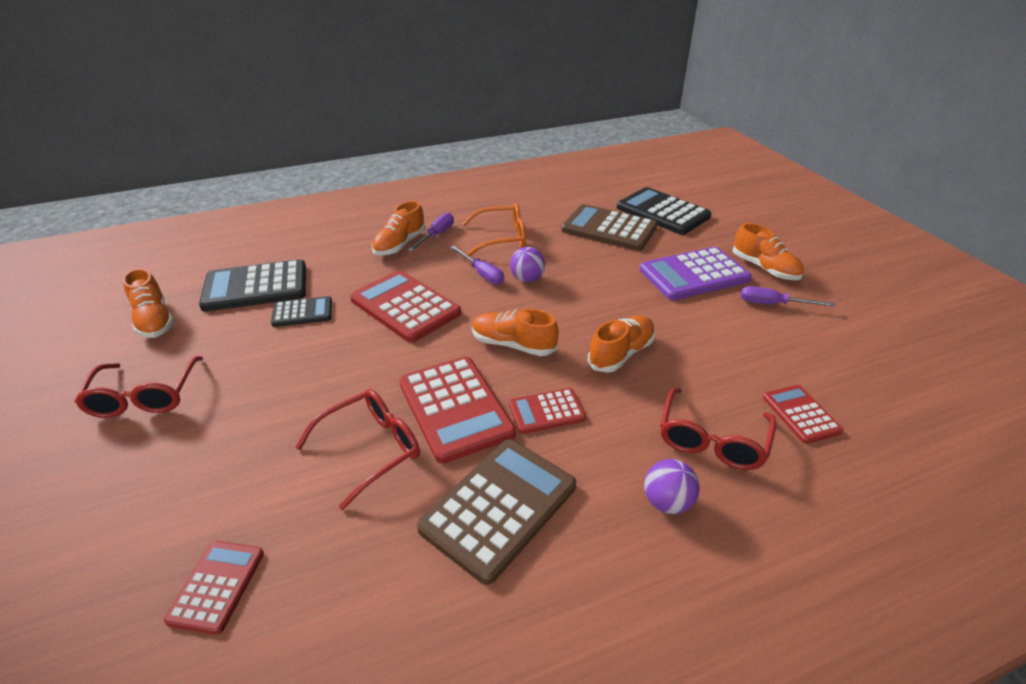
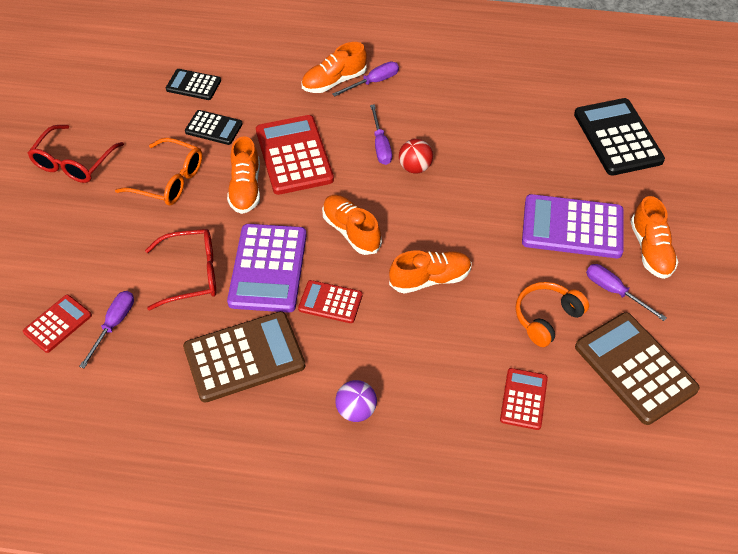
camera: 30 degrees right, 15 degrees up
(154, 320) = (107, 91): orange shoe -> orange shoe (245, 188)
(256, 287) = (193, 85): black calculator -> black calculator, size x0.55
(303, 549) = (114, 325): none -> purple screwdriver
(455, 408) = (268, 268): red calculator -> purple calculator
(502, 238) = (429, 109): orange glasses -> orange glasses (169, 180)
(527, 279) = (415, 167): purple ball -> red ball
(609, 229) = (541, 138): brown calculator -> brown calculator (635, 368)
(712, 440) = (432, 384): red glasses -> none
(746, 343) = (546, 318): none -> orange headphones

